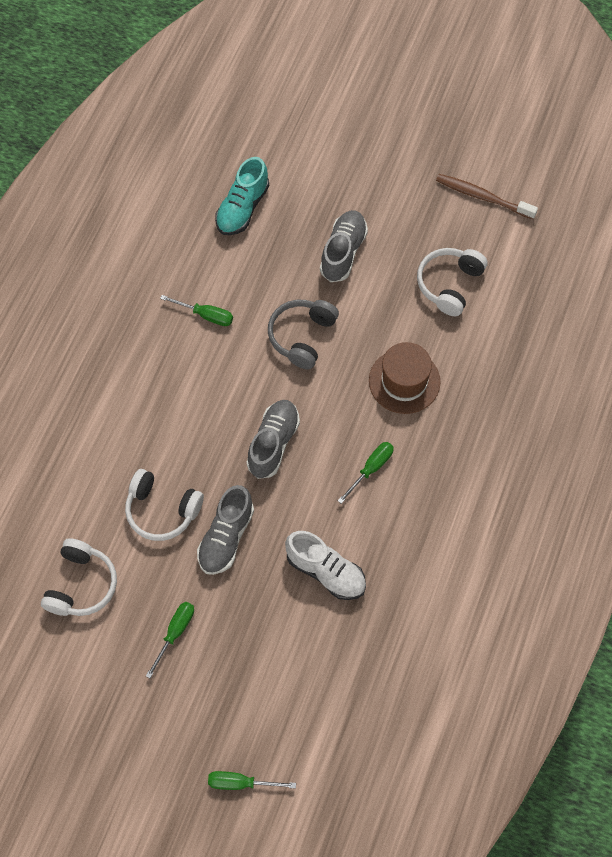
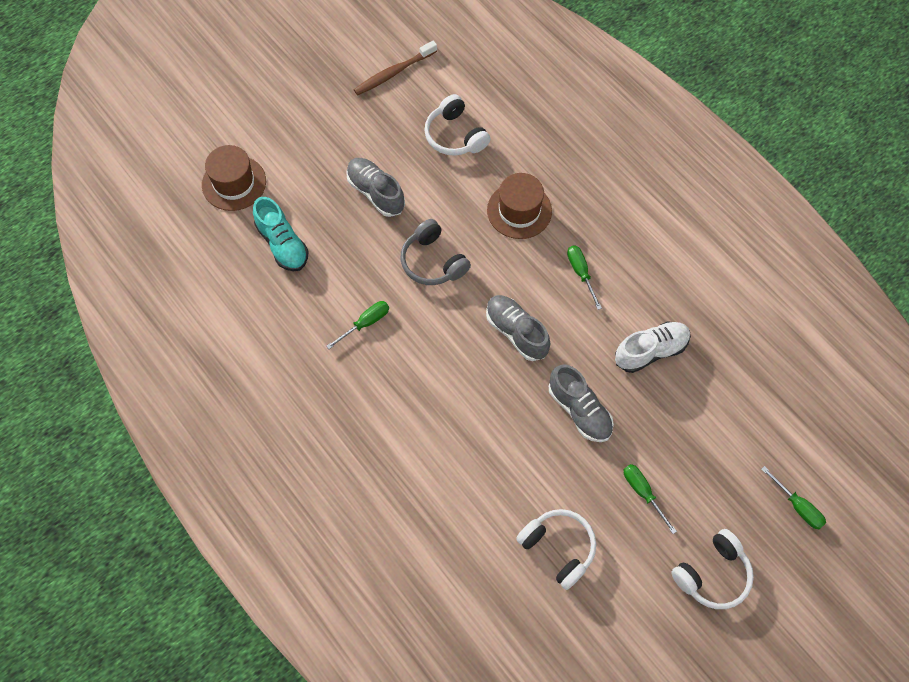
camera: 60 degrees left, 0 degrees up
(162, 510) = (526, 448): white headphones -> white headphones (712, 574)
(241, 783) = (797, 506): green screwdriver -> green screwdriver turned 75 degrees counterclockwise
(278, 137) = (234, 183): none -> brown hat

